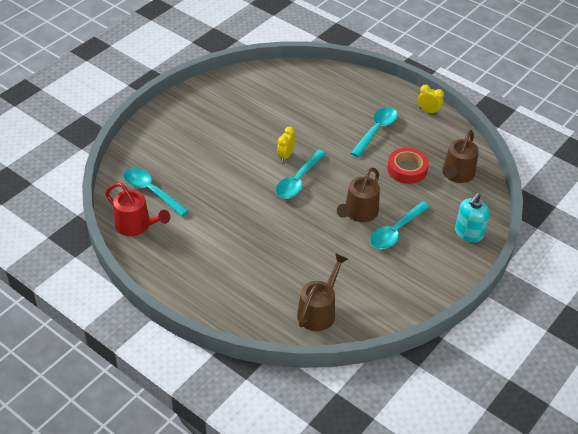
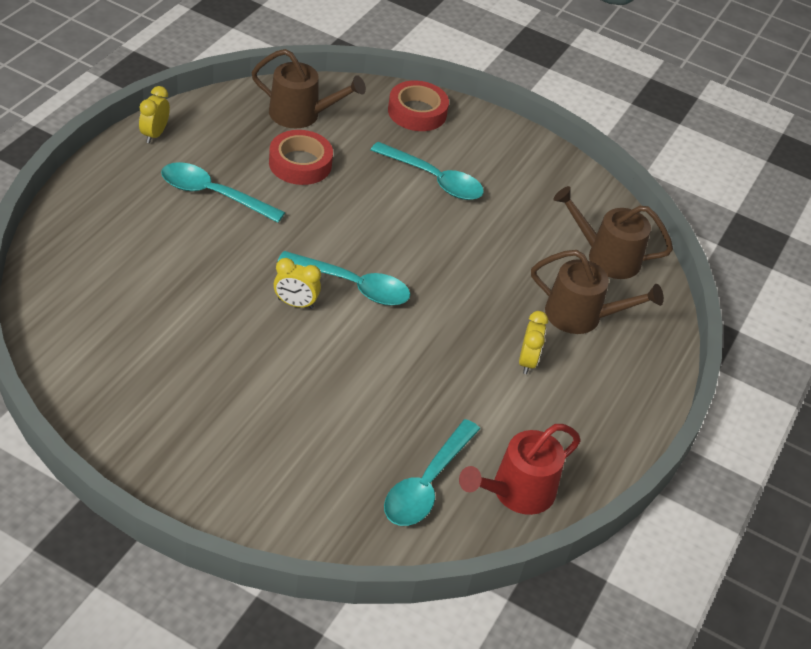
camera: 105 degrees left, 0 degrees up
(137, 226) = (516, 492): red watering can -> red watering can turned 150 degrees counterclockwise
(229, 249) = (527, 361): none -> yellow clock
(358, 213) = (408, 216): brown watering can -> brown watering can (581, 316)
(468, 233) = (417, 112): turquoise soap dispenser -> red tape

